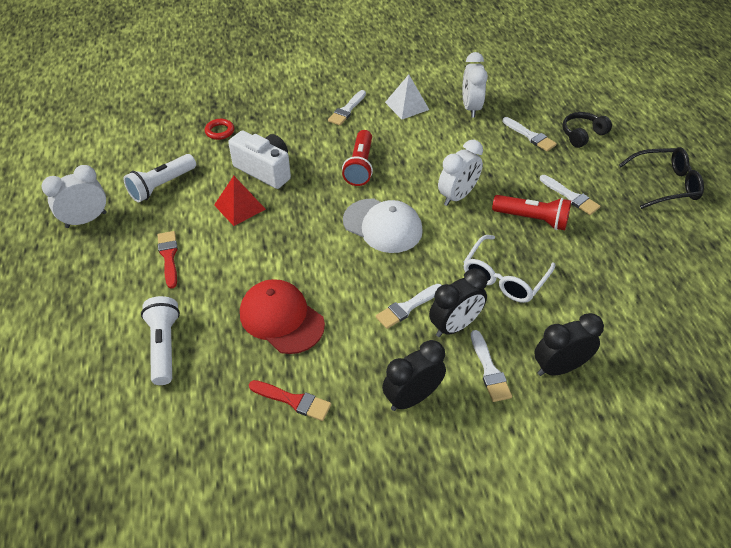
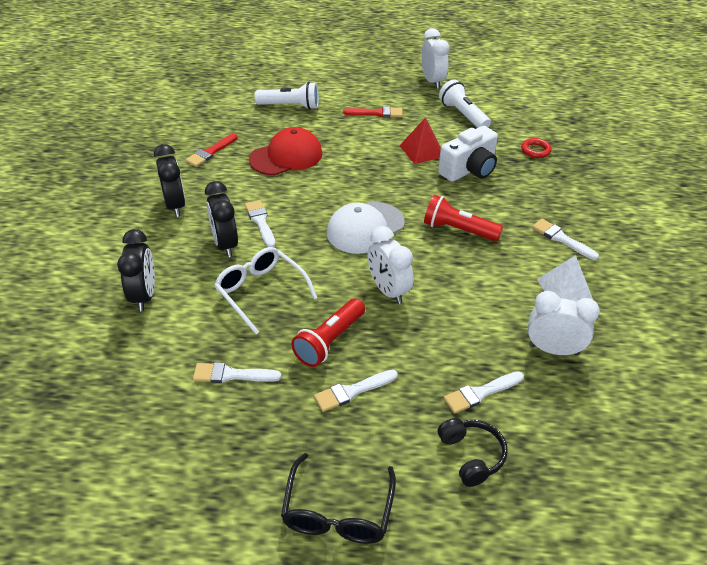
camera: 105 degrees right, 5 degrees down
(489, 370) = (170, 252): white brush -> white brush (232, 375)

